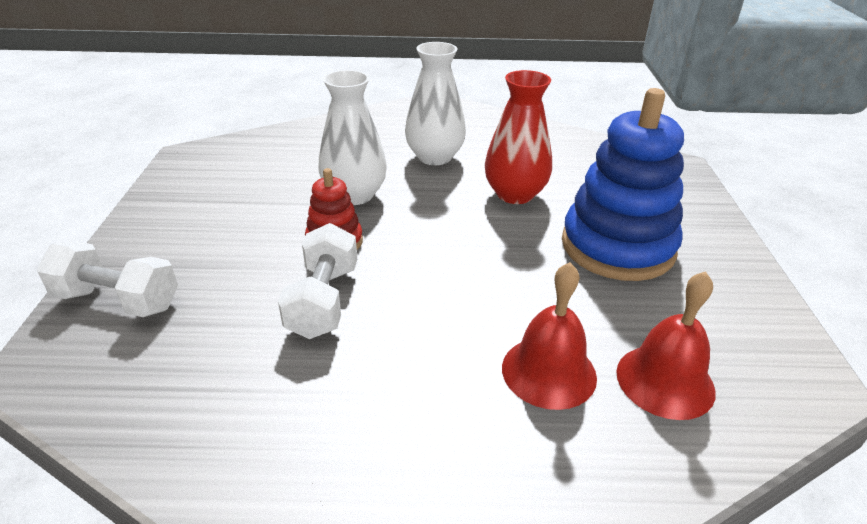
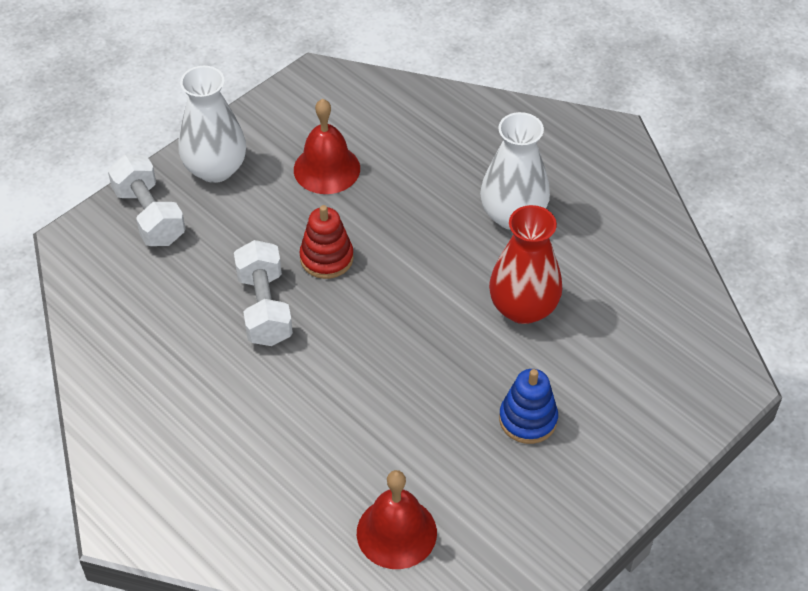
camera: 45 degrees right, 15 degrees up
(323, 301) = (264, 308): white dumbbell -> white dumbbell turned 60 degrees counterclockwise
(354, 195) = (393, 217): white vase -> white vase (215, 169)
(549, 372) = (335, 468): red bell -> red bell (326, 169)
(617, 247) = (528, 419): blue stacking toy -> blue stacking toy, size x0.50

